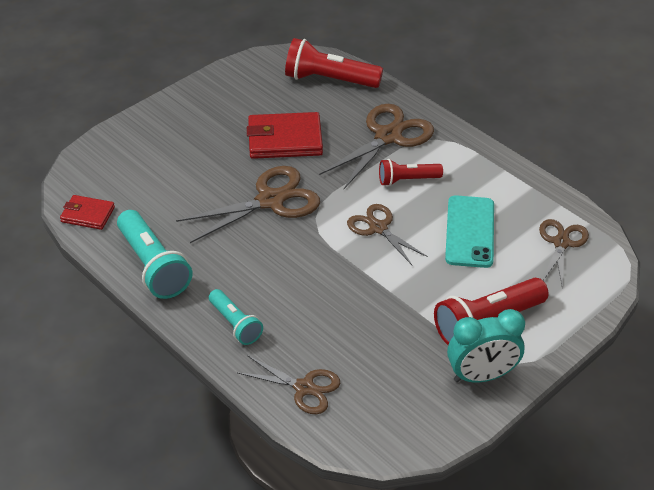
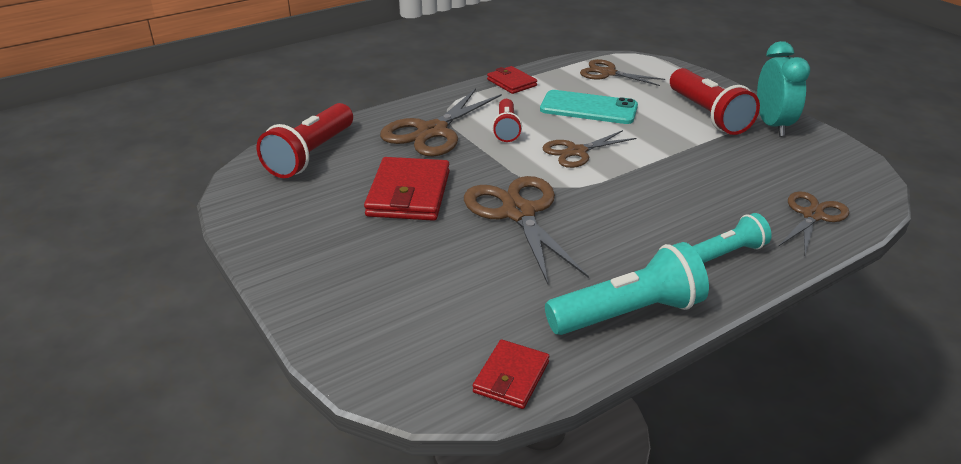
camera: 80 degrees left, 10 degrees down
(388, 136) = (432, 131): brown scissors -> brown scissors turned 105 degrees counterclockwise
(506, 174) = (511, 82): none -> red wallet

